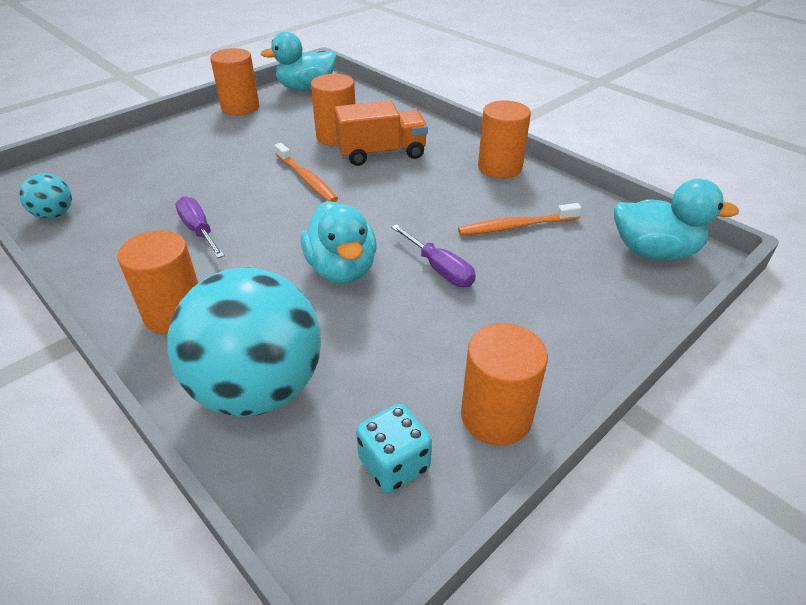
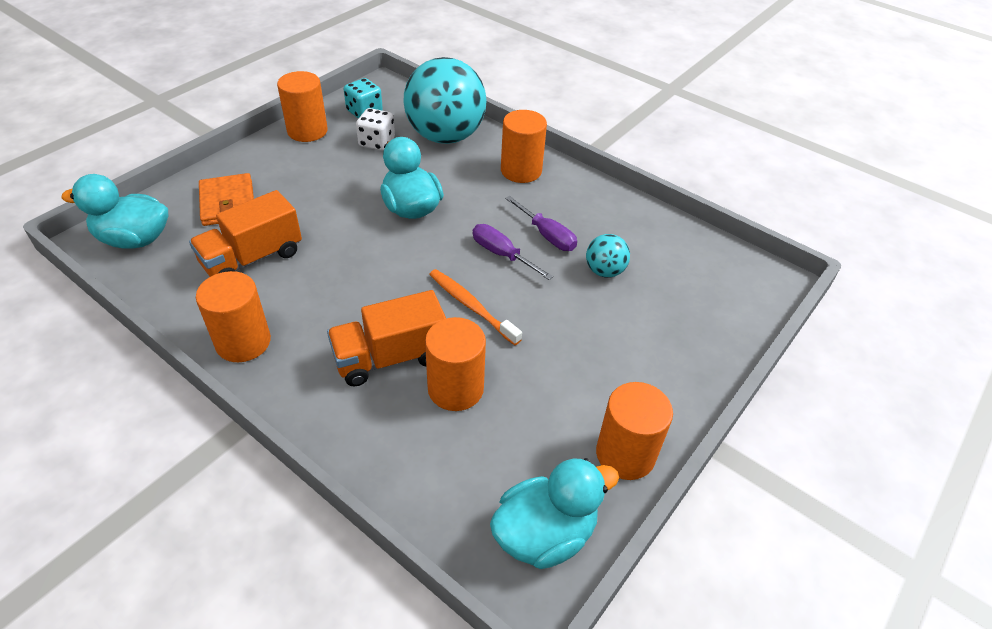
camera: 170 degrees right, 5 degrees up
(55, 215) = (689, 243): turquoise ball -> turquoise ball (604, 271)
(376, 380) = (377, 143): none -> white dice
(439, 269) = (331, 213): purple screwdriver -> purple screwdriver (502, 254)
(515, 226) = (252, 258): orange toothbrush -> orange truck
(571, 289) = (228, 203): none -> orange wallet

